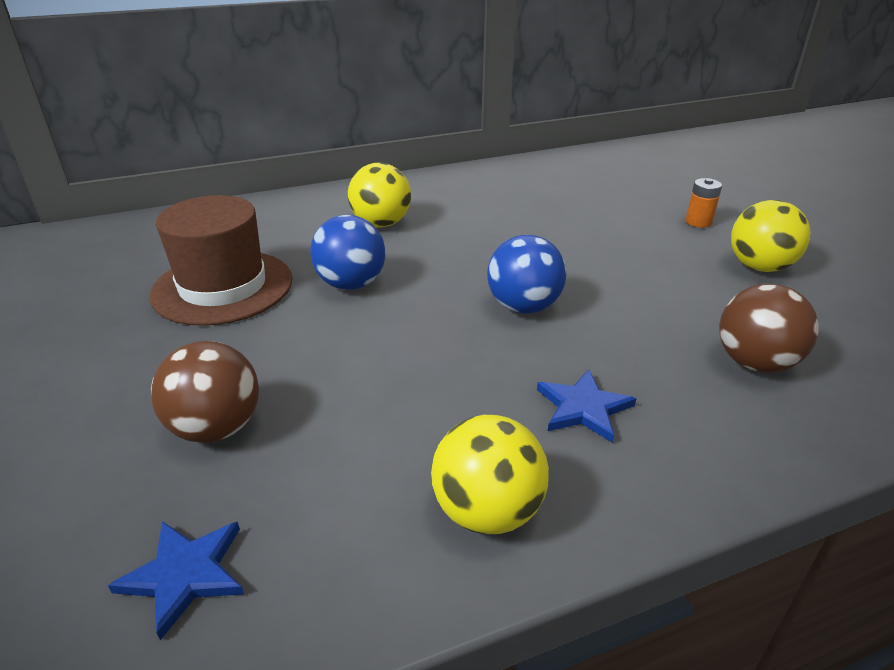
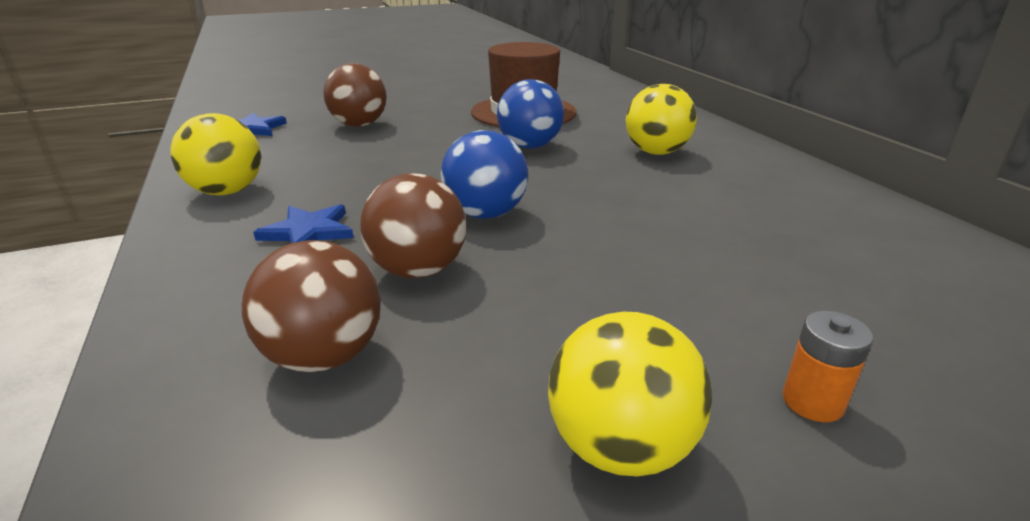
camera: 90 degrees right, 5 degrees down
(631, 334) = (418, 270): none -> brown ball

